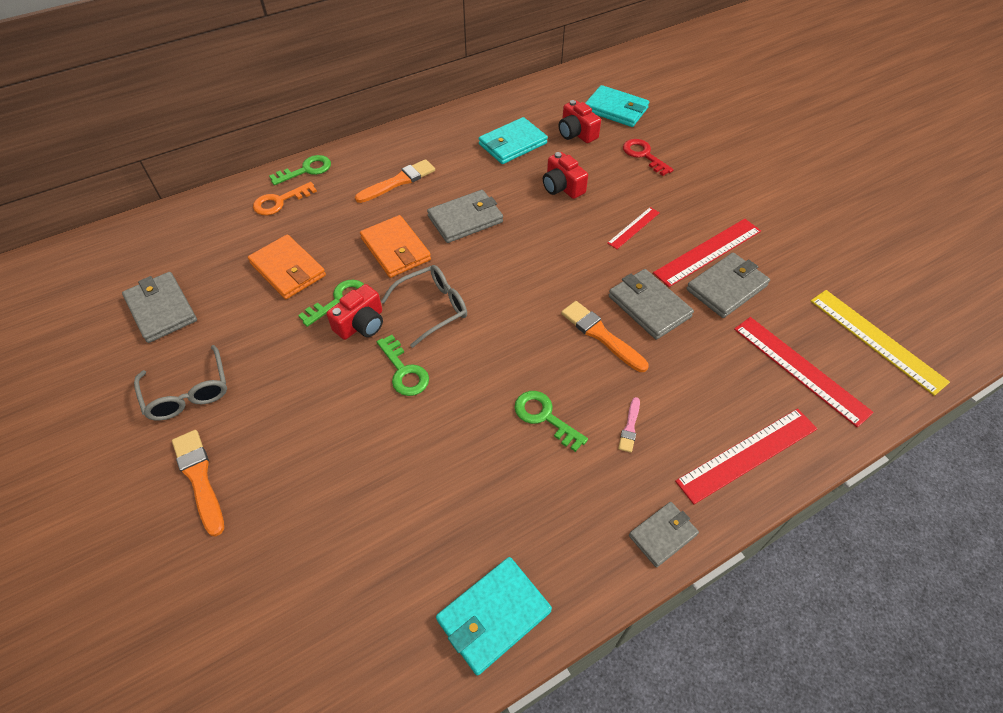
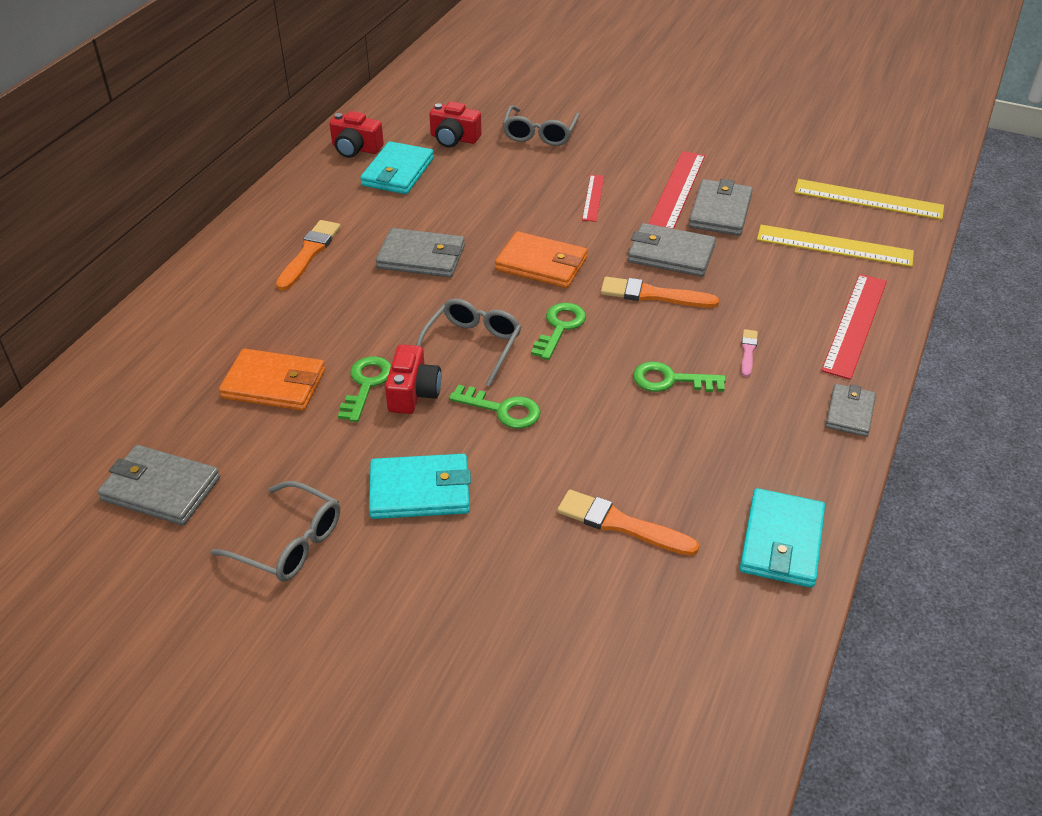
camera: 35 degrees left, 10 degrees down
(199, 478) = (392, 603): orange brush -> orange brush (621, 524)
(280, 201) = (187, 327): orange key -> none
(306, 170) = (184, 285): green key -> green key (560, 327)
(396, 249) = (376, 314): orange wallet -> orange wallet (541, 264)
(465, 219) = (421, 257): grey wallet -> grey wallet turned 75 degrees clockwise
(562, 187) = (489, 190): red camera -> red camera (356, 149)
(616, 109) = (471, 104): turquoise wallet -> turquoise wallet (420, 490)
(630, 427) = (748, 351): pink brush -> pink brush turned 150 degrees counterclockwise
(643, 155) = (540, 134): red key -> grey glasses
(800, 369) = (834, 246): red ruler -> yellow ruler

